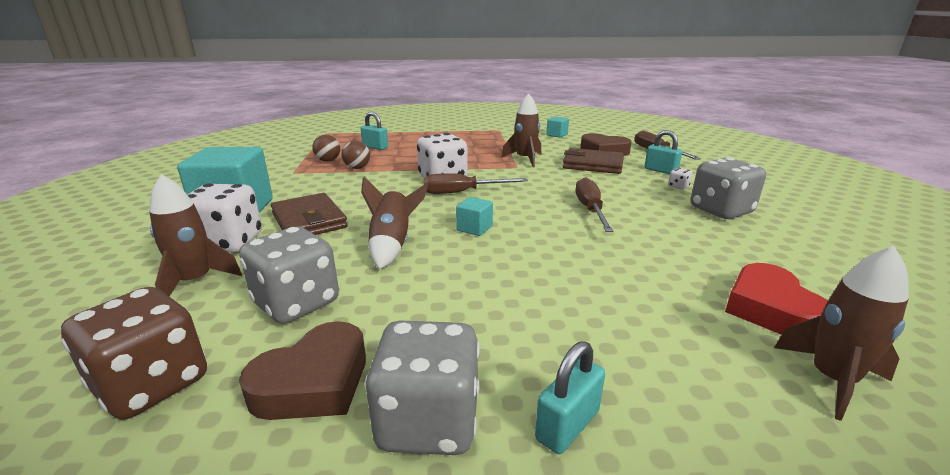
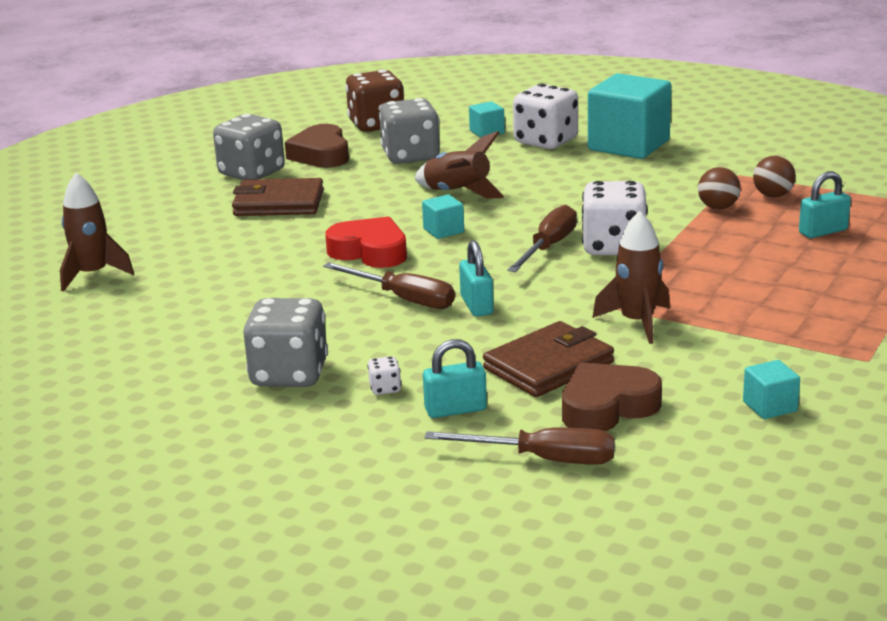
camera: 125 degrees right, 0 degrees up
(195, 281) = (487, 132): brown rocket -> turquoise cube
(309, 220) = (559, 170): brown wallet -> brown wallet (279, 203)
(567, 425) = (197, 199): turquoise padlock -> turquoise padlock (476, 305)
(770, 309) = (153, 295): red heart -> red heart (370, 251)

